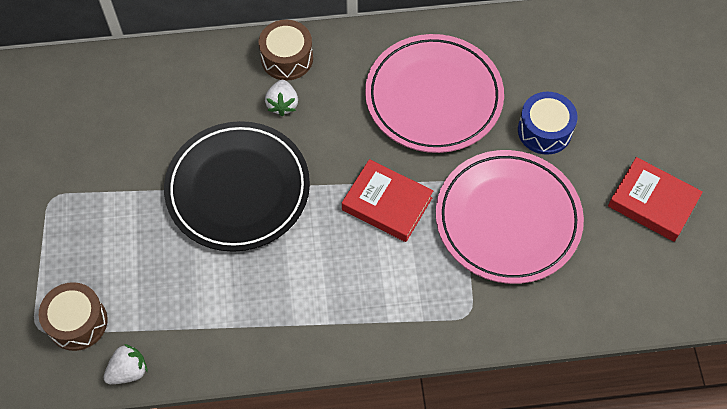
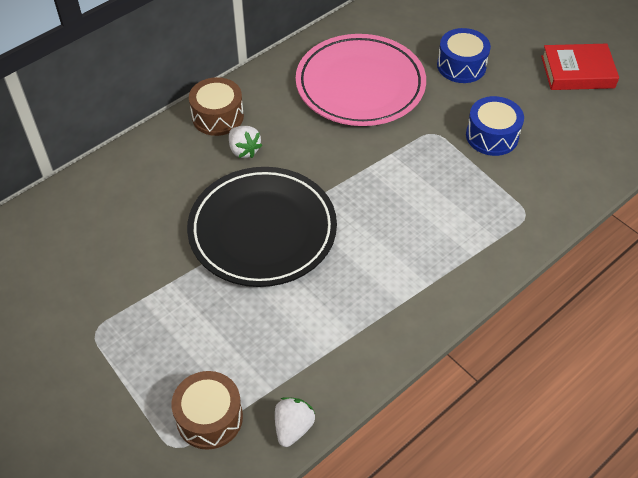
camera: 35 degrees left, 10 degrees down
(387, 204) = (393, 174): red book -> none
(508, 219) = (492, 136): pink plate -> blue drum

